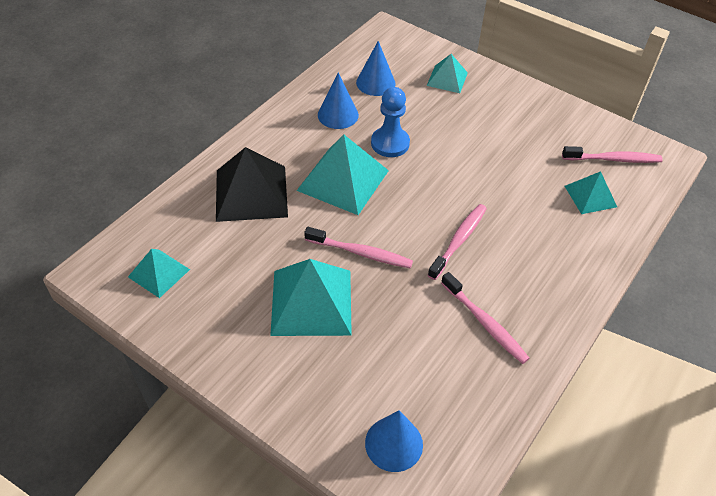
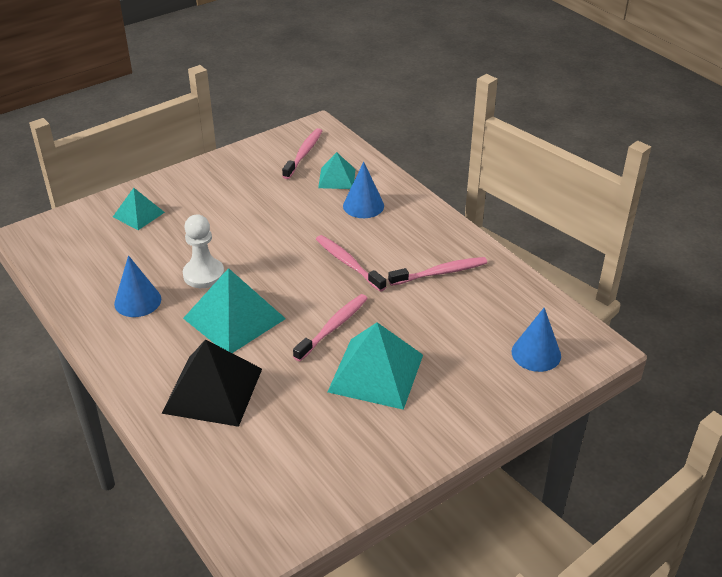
camera: 70 degrees left, 10 degrees down
(159, 273) = (288, 485): turquoise pyramid -> none
(375, 83) = (108, 263): blue cone -> blue cone (363, 205)
(390, 143) = (203, 274): blue pawn -> white pawn

